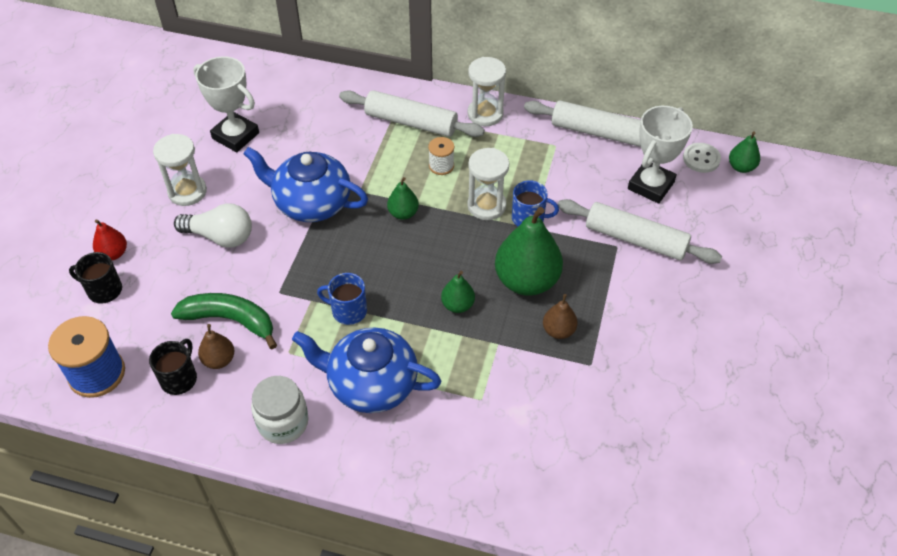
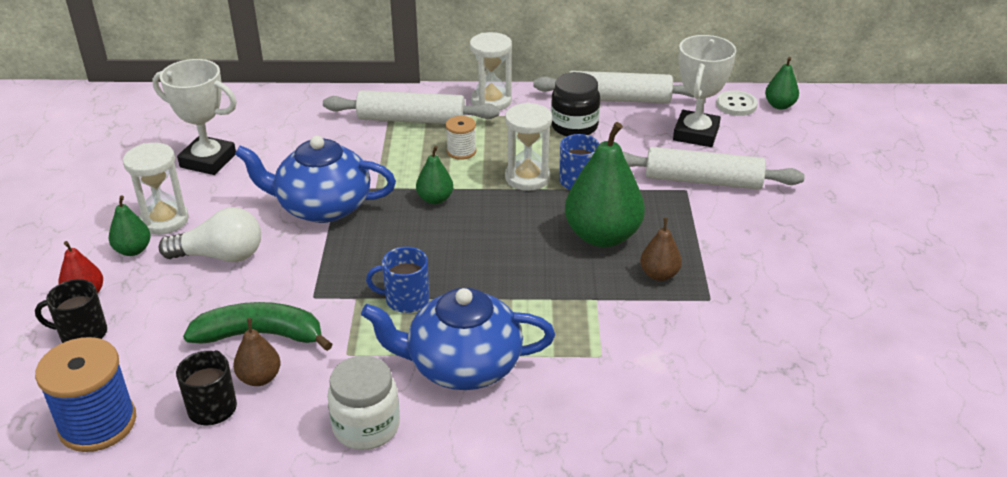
camera: 15 degrees left, 15 degrees down
(457, 305) = (534, 271): green pear -> green pear (133, 250)
(547, 156) = (574, 126): none -> black jar

